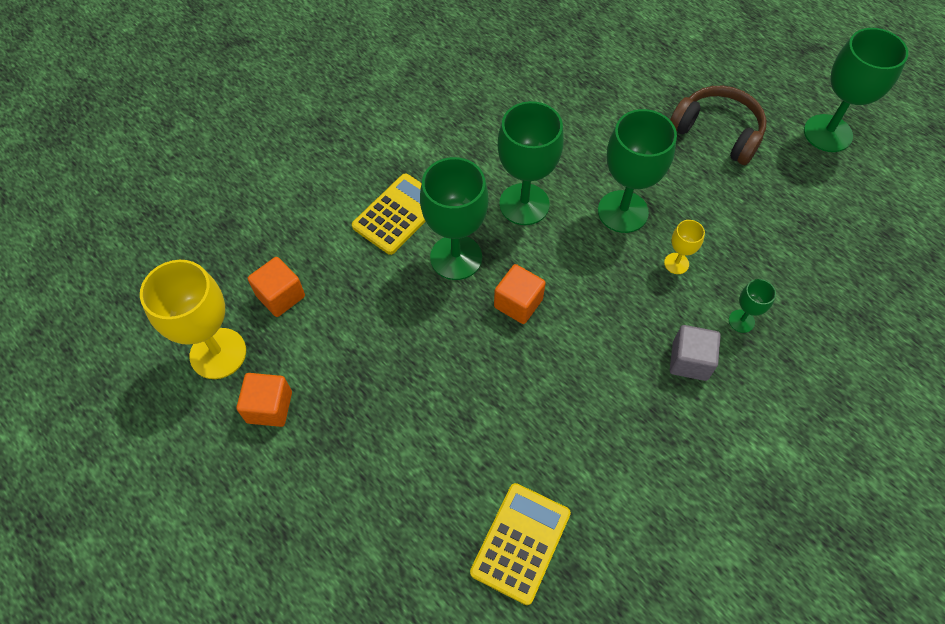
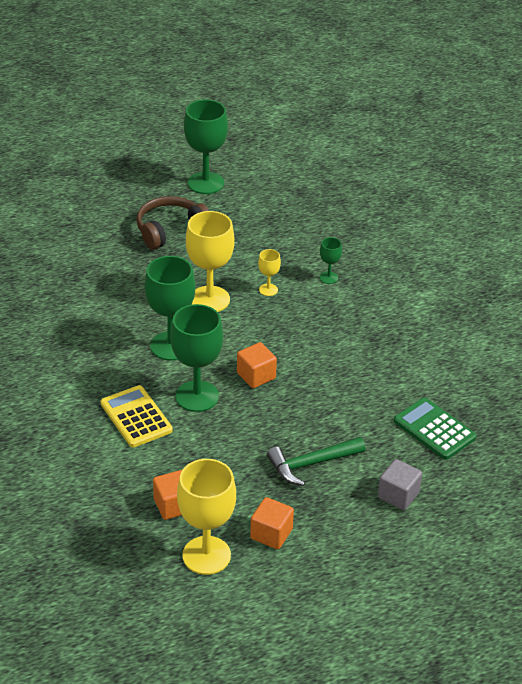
camera: 70 degrees left, 20 degrees down
(396, 412) = (311, 464): none -> green hammer
(521, 543) = (434, 429): yellow calculator -> green calculator
(622, 211) = (209, 299): green goblet -> yellow goblet
(689, 361) = (345, 311): grey cube -> grey cube (398, 495)

